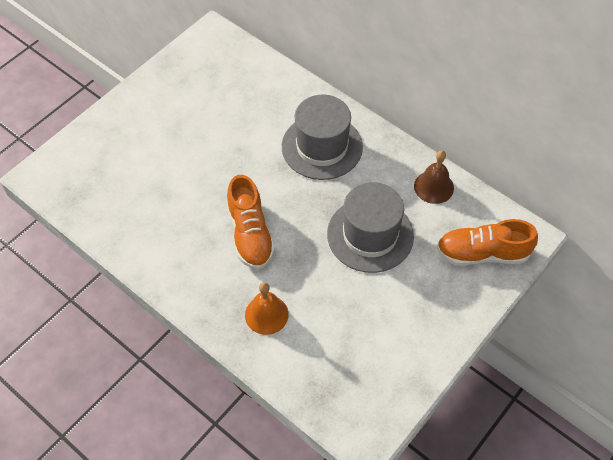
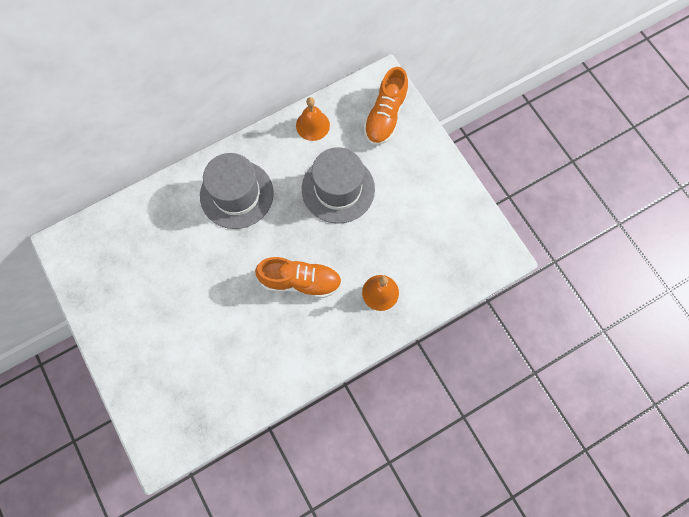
camera: 70 degrees left, 15 degrees up
(433, 187) = (312, 125): brown bell -> orange bell

